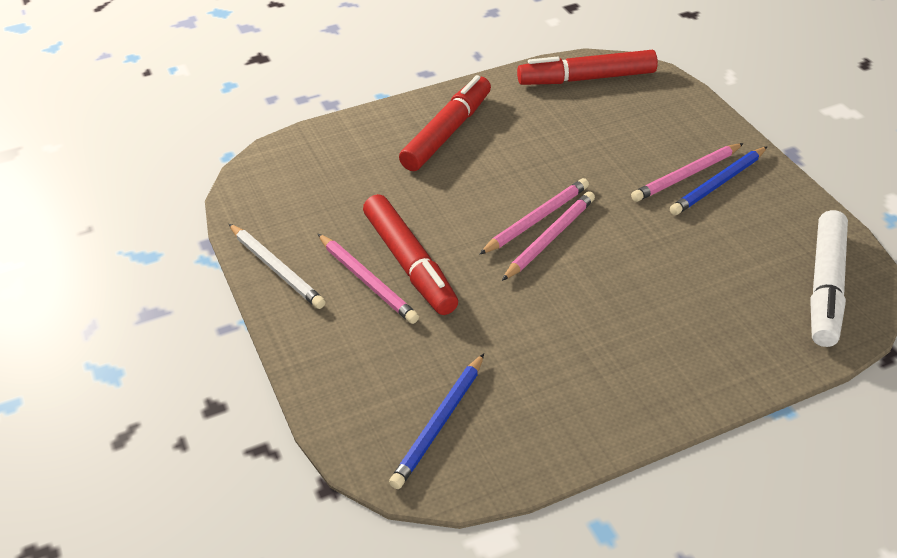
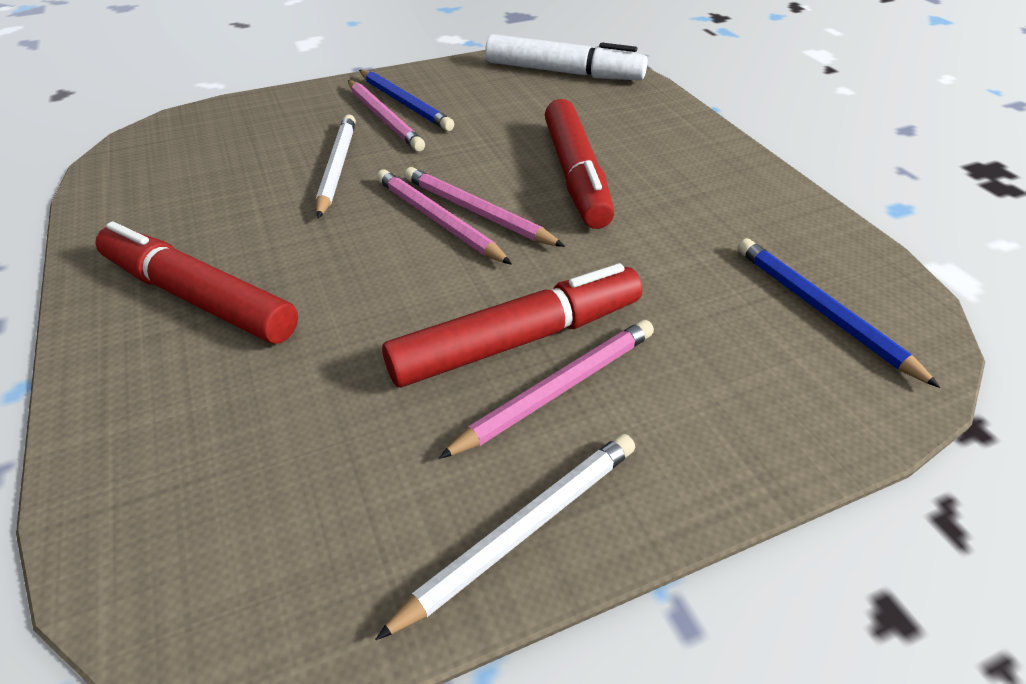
camera: 90 degrees left, 0 degrees up
(439, 423) = (821, 311): blue pencil -> blue pencil turned 150 degrees counterclockwise
(586, 79) = (149, 166): red marker -> red marker (576, 175)
(601, 162) = (337, 167): none -> white pencil

